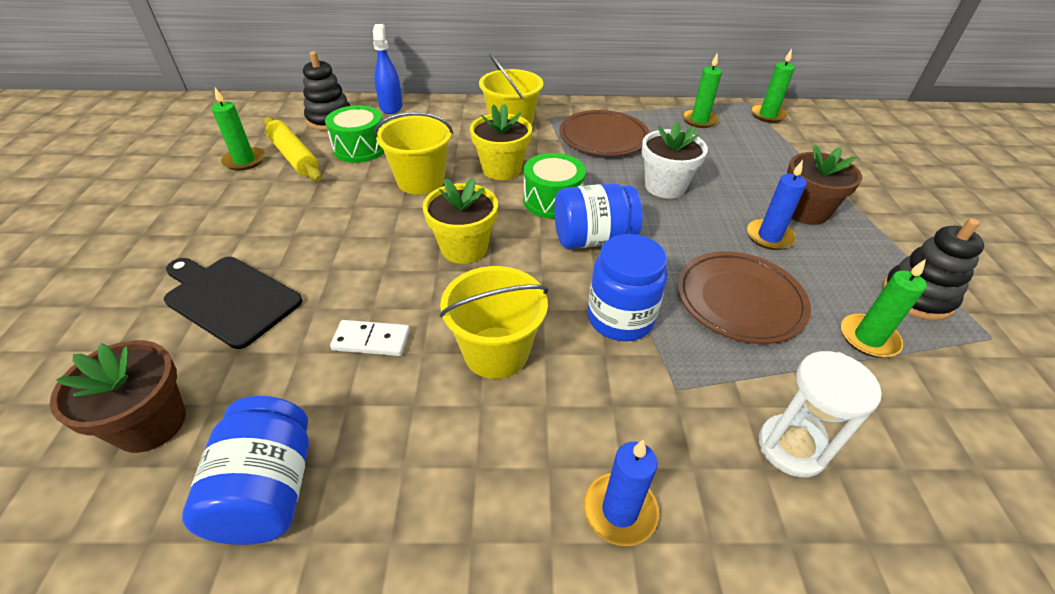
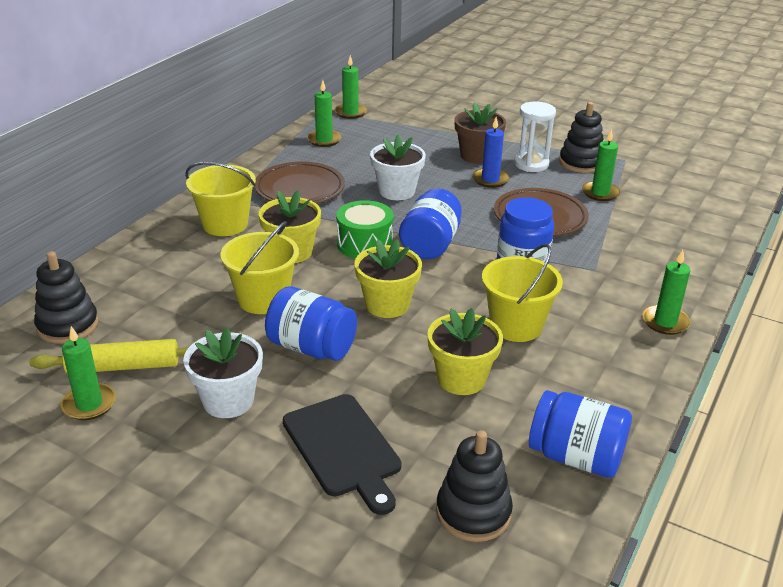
camera: 60 degrees left, 10 degrees down
(151, 423) = (473, 512): brown flower pot -> black stacking toy
(229, 298) = (343, 448): black cutting board -> black cutting board turned 90 degrees counterclockwise
(273, 215) = (228, 401): none -> white flower pot
(360, 148) = (159, 319): green drum -> none
(367, 229) = (311, 347): none -> blue jar
(371, 340) = (461, 379): white domino -> yellow flower pot
(391, 106) = (91, 279): blue spray bottle -> none
(620, 510) = (665, 322): blue candle -> green candle
(791, 447) = (657, 252): white hourglass -> white hourglass (531, 164)

